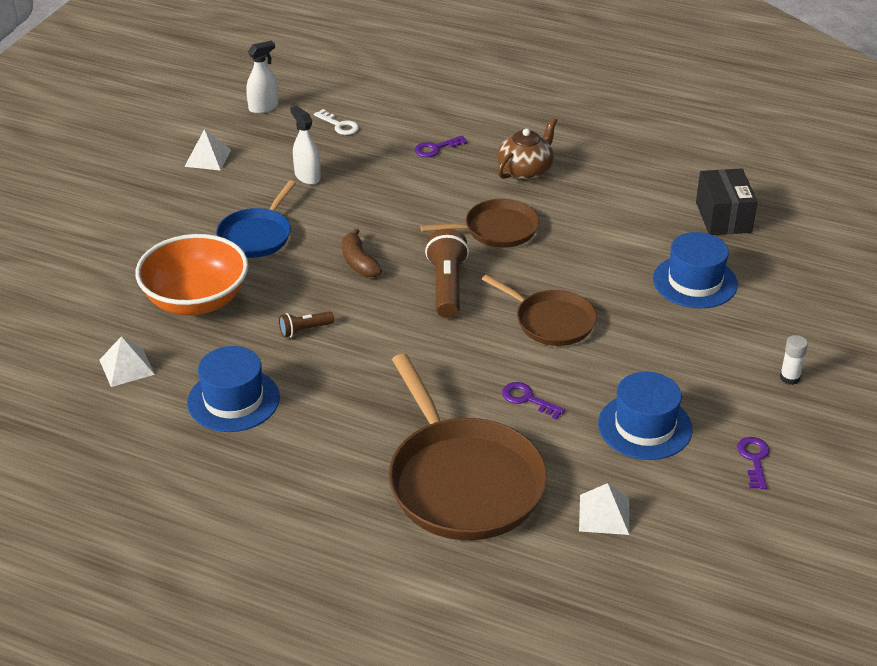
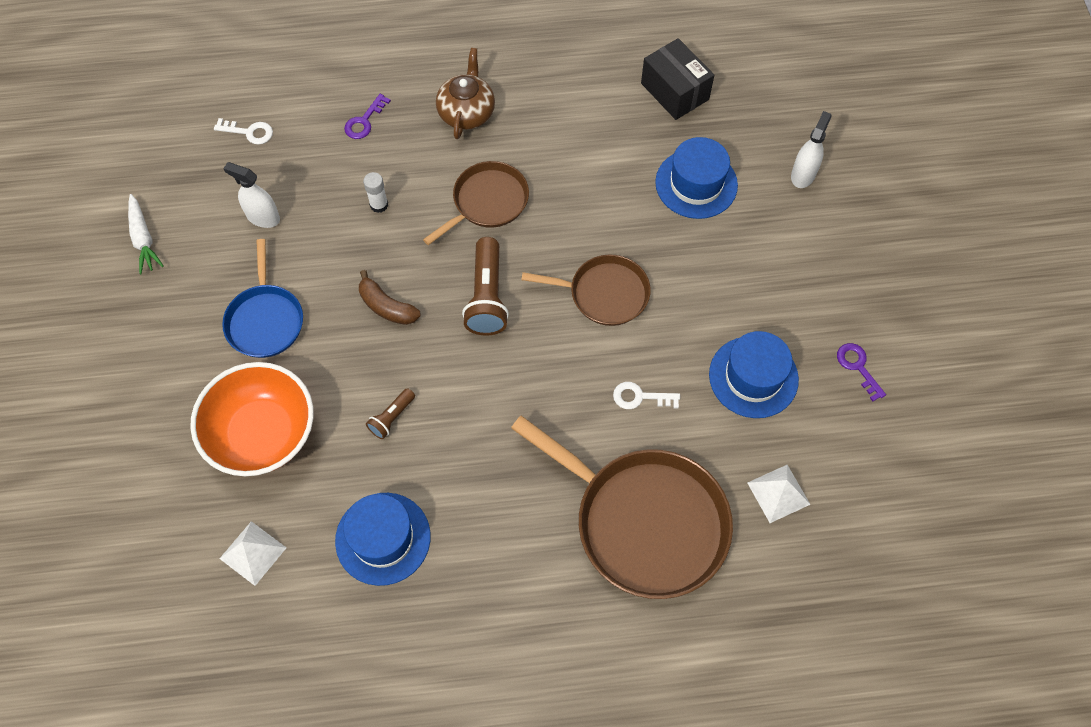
camera: 30 degrees left, 25 degrees up
(207, 158) = (143, 239): white pyramid -> white carrot
(263, 107) = (154, 141): white spray bottle -> white spray bottle (803, 174)
(447, 286) = (487, 297): brown flashlight -> brown flashlight turned 150 degrees counterclockwise
(527, 399) = (640, 397): purple key -> white key
(789, 378) = (834, 259): white glue stick -> white glue stick (379, 205)

